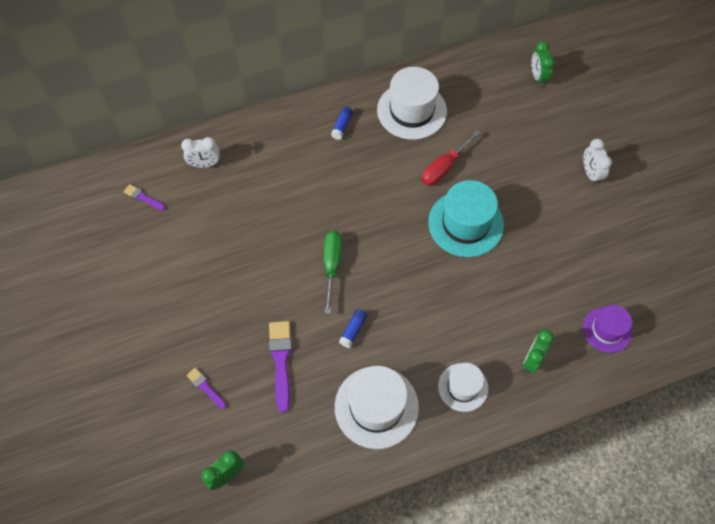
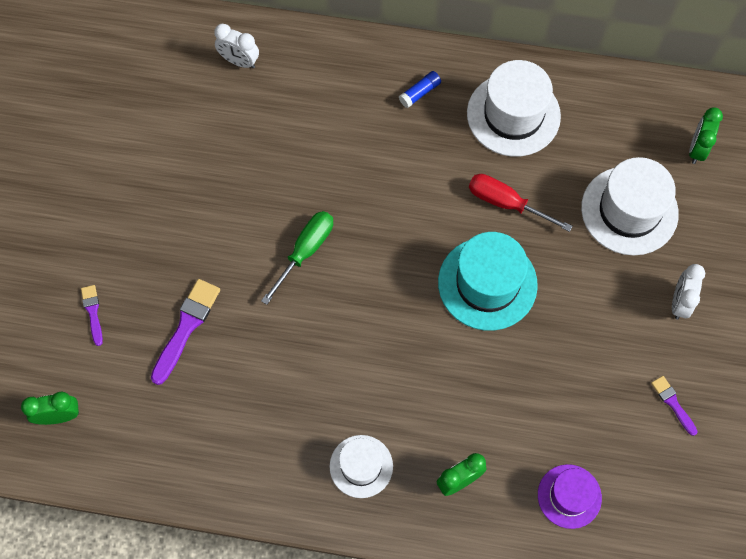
camera: 30 degrees right, 5 degrees up
(143, 197) = (152, 66): purple brush -> purple brush (673, 403)
(353, 330) = (283, 336): blue glue stick -> none
(376, 407) = (254, 434): white hat -> white hat (629, 210)
(444, 167) = (506, 203): red screwdriver -> red screwdriver turned 45 degrees clockwise

